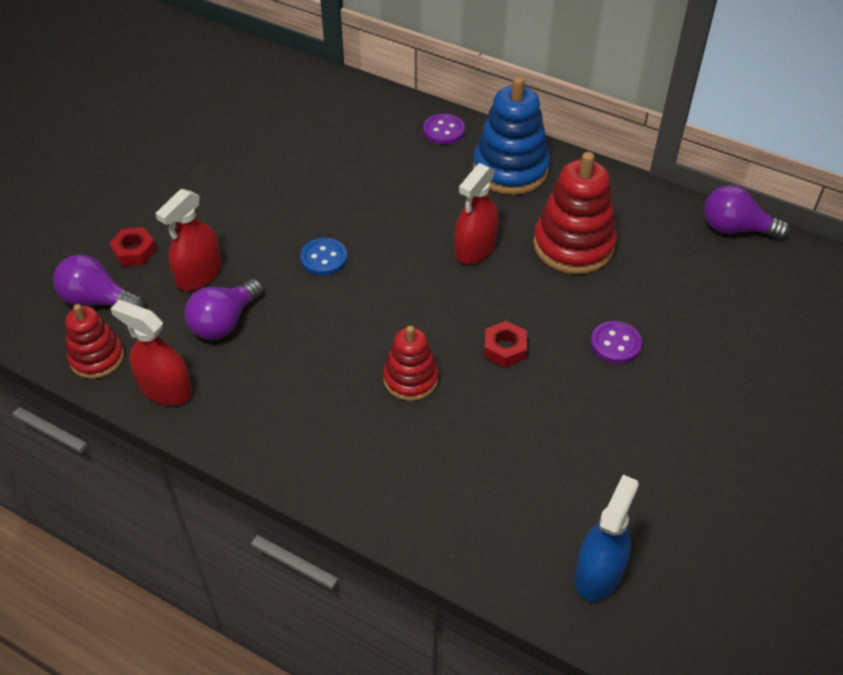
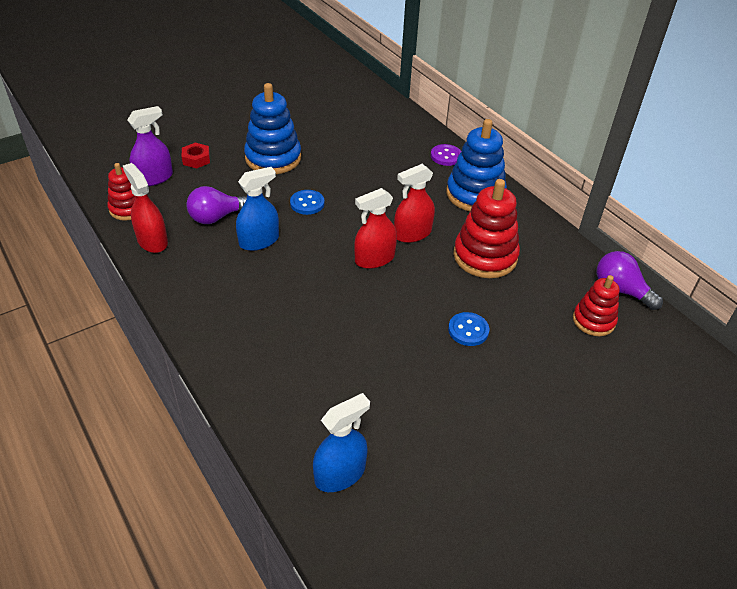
camera: 25 degrees right, 5 degrees down
(98, 300) = (154, 178): purple light bulb -> purple spray bottle
(199, 274) = (223, 185): red spray bottle -> red spray bottle (374, 259)
(235, 212) = (273, 158): none -> blue stacking toy
(302, 332) = (259, 241): none -> blue spray bottle
(411, 379) = (306, 295): red stacking toy -> red stacking toy (593, 320)
(505, 348) = (385, 302): red nut -> none
(615, 344) = (468, 330): purple button -> blue button

